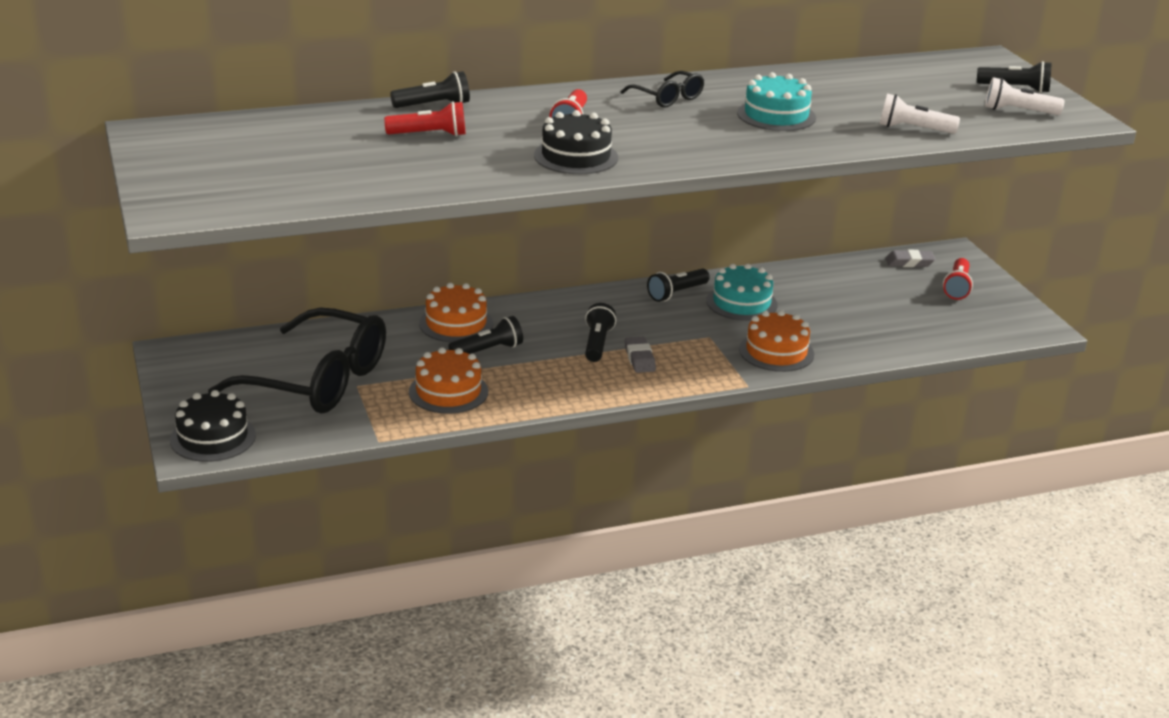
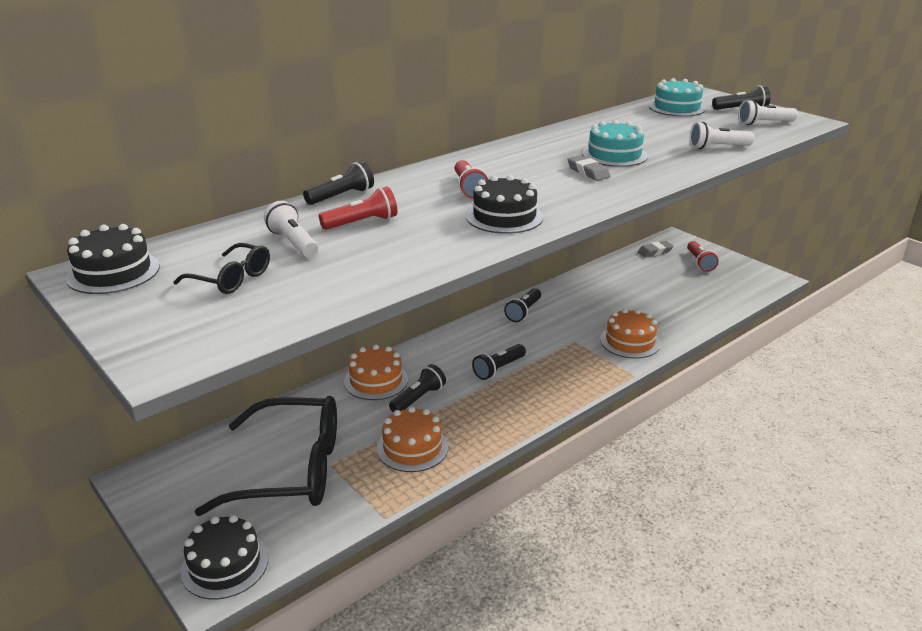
camera: 20 degrees left, 0 degrees up
(176, 135) = (113, 272): none -> black cake
(349, 141) = (293, 243): none -> white flashlight
(597, 343) = (498, 369): black flashlight -> black flashlight turned 120 degrees counterclockwise
(639, 359) = (539, 374): grey eraser -> grey eraser (588, 172)
(667, 98) = (521, 156): black glasses -> black glasses (231, 279)
(741, 303) = (574, 308): turquoise cake -> turquoise cake (677, 108)

